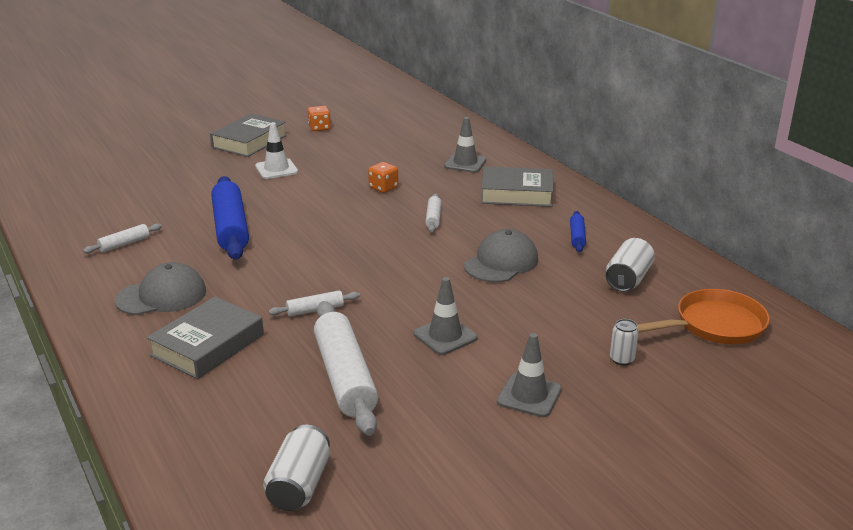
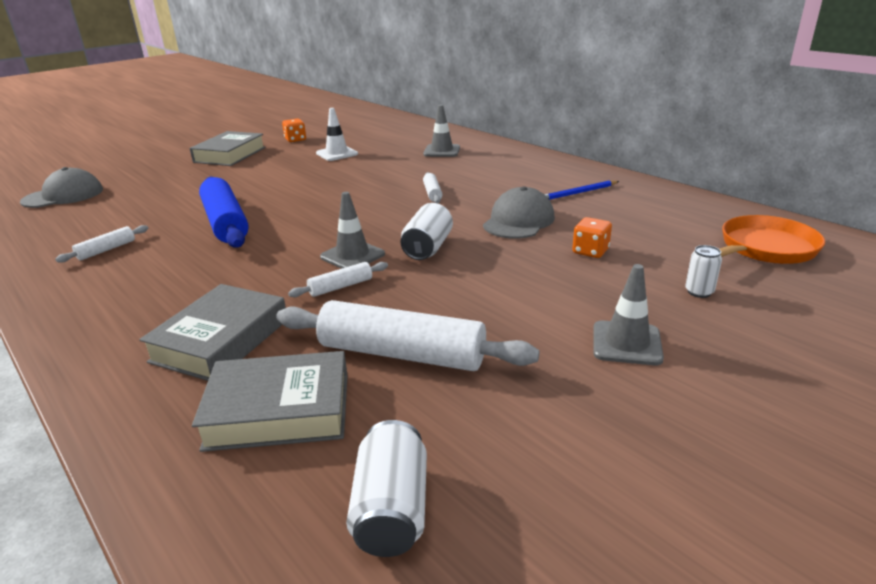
camera: 10 degrees left, 0 degrees up
(161, 296) = (155, 295): grey cap -> grey cap (63, 196)
(276, 169) = (262, 172): white traffic cone -> white traffic cone (337, 154)
(345, 377) = (402, 354): white rolling pin -> white rolling pin turned 45 degrees counterclockwise
(383, 188) = (373, 175): orange dice -> orange dice (590, 251)
(445, 336) = (497, 294): grey traffic cone -> grey traffic cone (352, 256)
(516, 193) = (501, 167): grey book -> grey book (279, 410)
(577, 237) = (578, 193): blue rolling pin -> blue pencil
(628, 279) = (650, 220): white can -> white can (427, 248)

